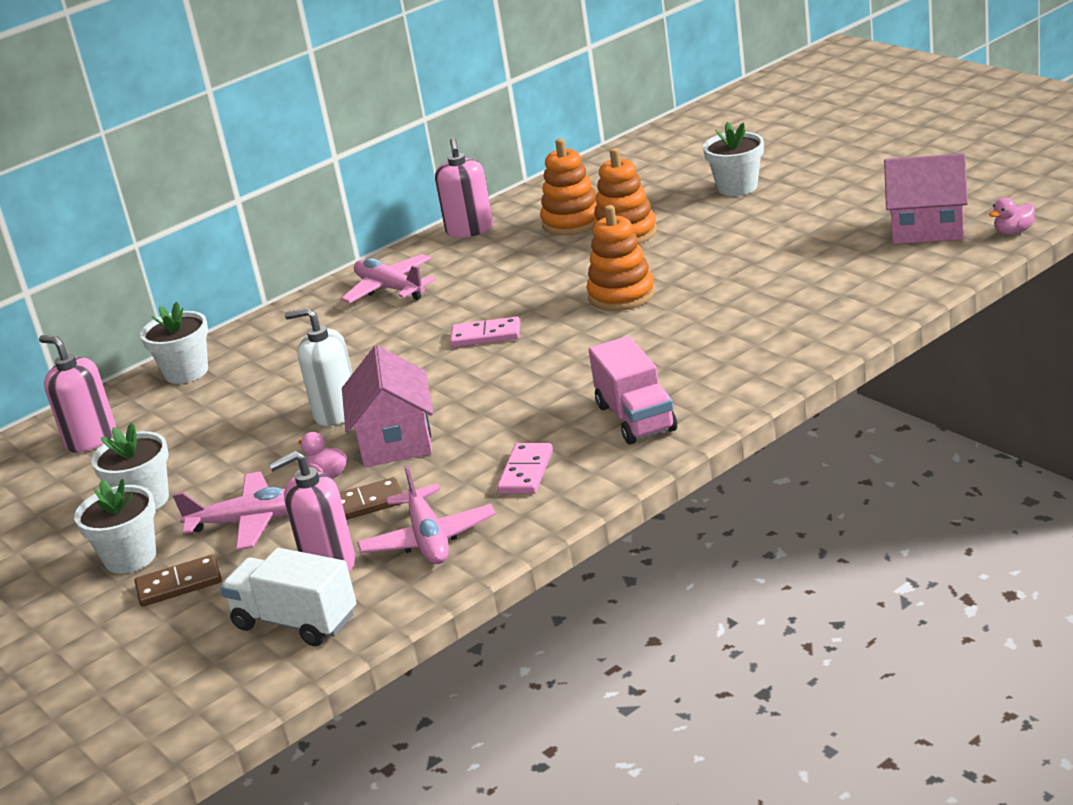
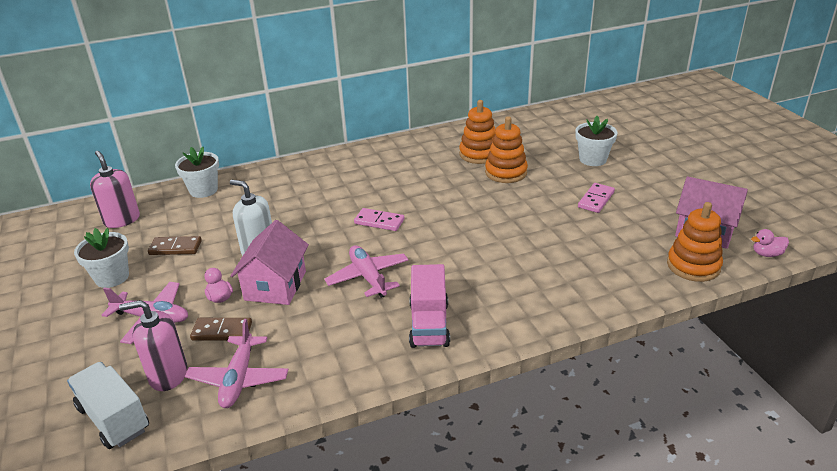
camera: 15 degrees right, 5 degrees up
(130, 557) = (70, 319): white flower pot -> none
(179, 584) = (78, 354): brown domino -> brown domino (175, 248)
(390, 289) = (348, 168): pink plane -> pink plane (368, 277)
(469, 230) = (418, 141): pink soap dispenser -> none
(525, 472) = (333, 344): pink domino -> pink domino (596, 200)
(621, 295) = (477, 218): orange stacking toy -> orange stacking toy (693, 266)

